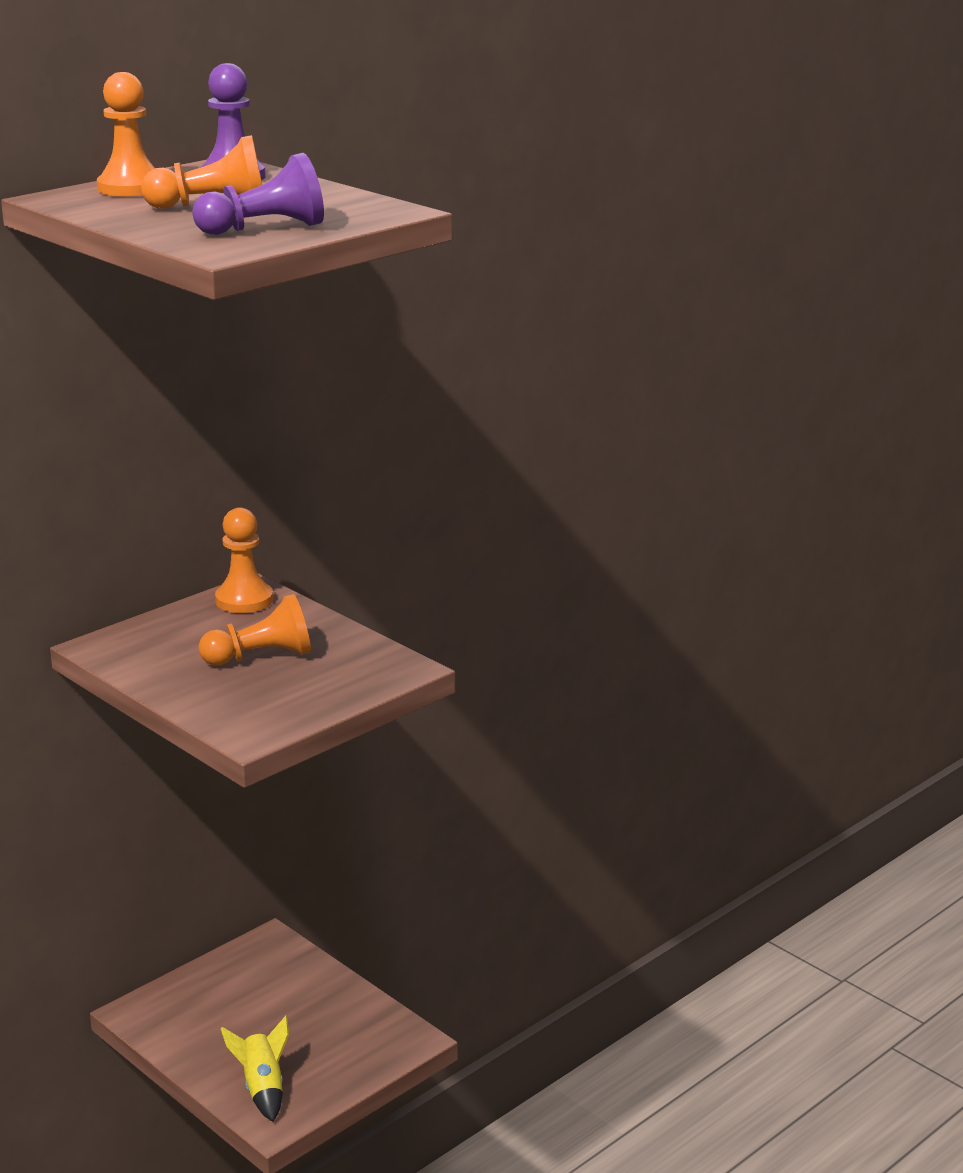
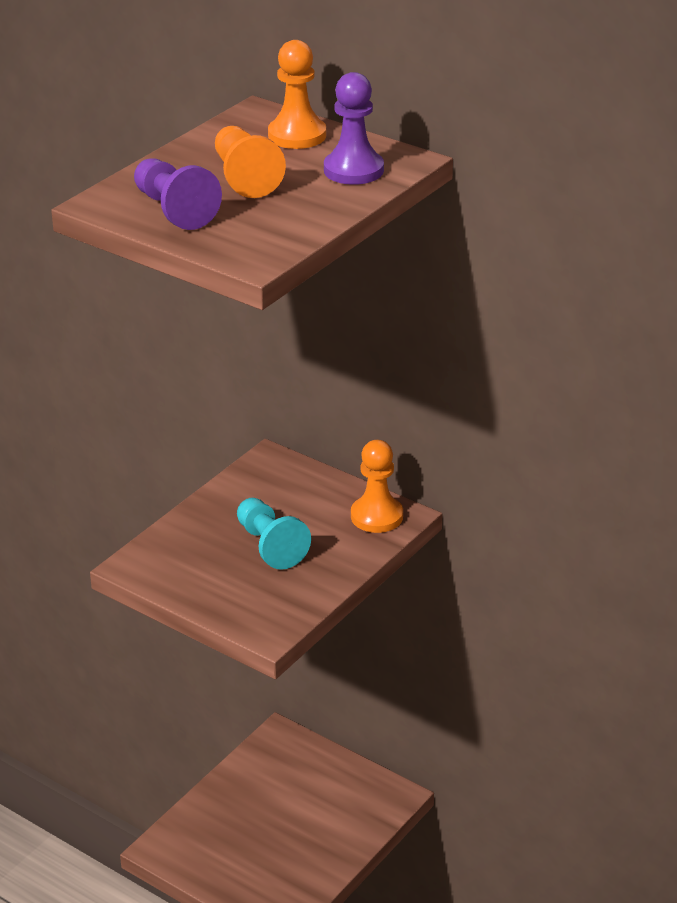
camera: 80 degrees right, 10 degrees up
(261, 657) = (270, 546): orange pawn -> turquoise pawn
(262, 1088) = (198, 833): yellow rocket -> none

